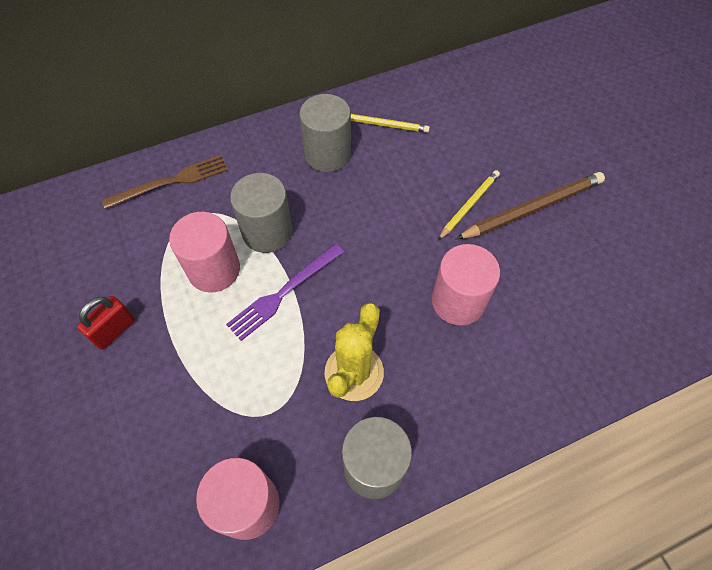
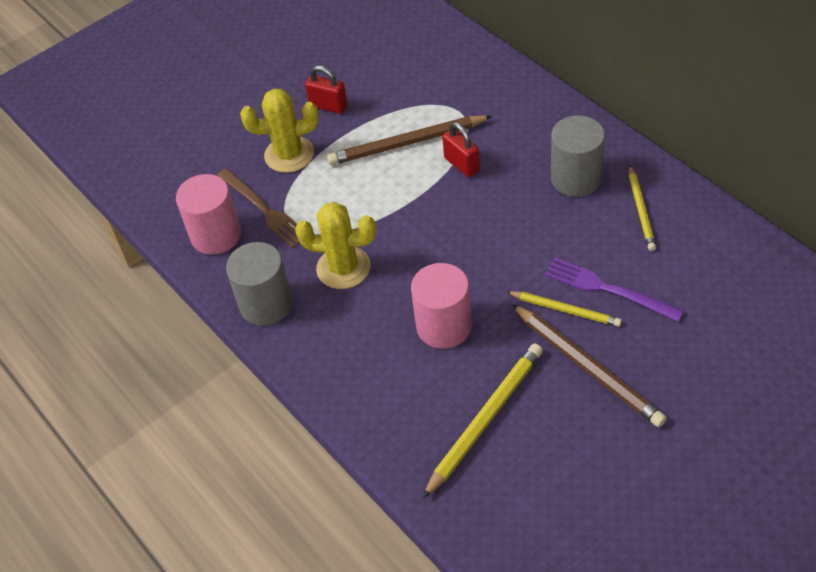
camera: 80 degrees right, 10 degrees down
(164, 390) = (289, 154): none -> yellow cactus
(170, 182) = (486, 81): brown fork -> brown fork (263, 209)
(214, 270) = (407, 143): pink cylinder -> brown pencil
(267, 232) = (462, 164): grey cylinder -> red padlock
(284, 292) = (403, 197): purple fork -> purple fork (608, 289)
(569, 298) = (485, 419): none -> yellow pencil

